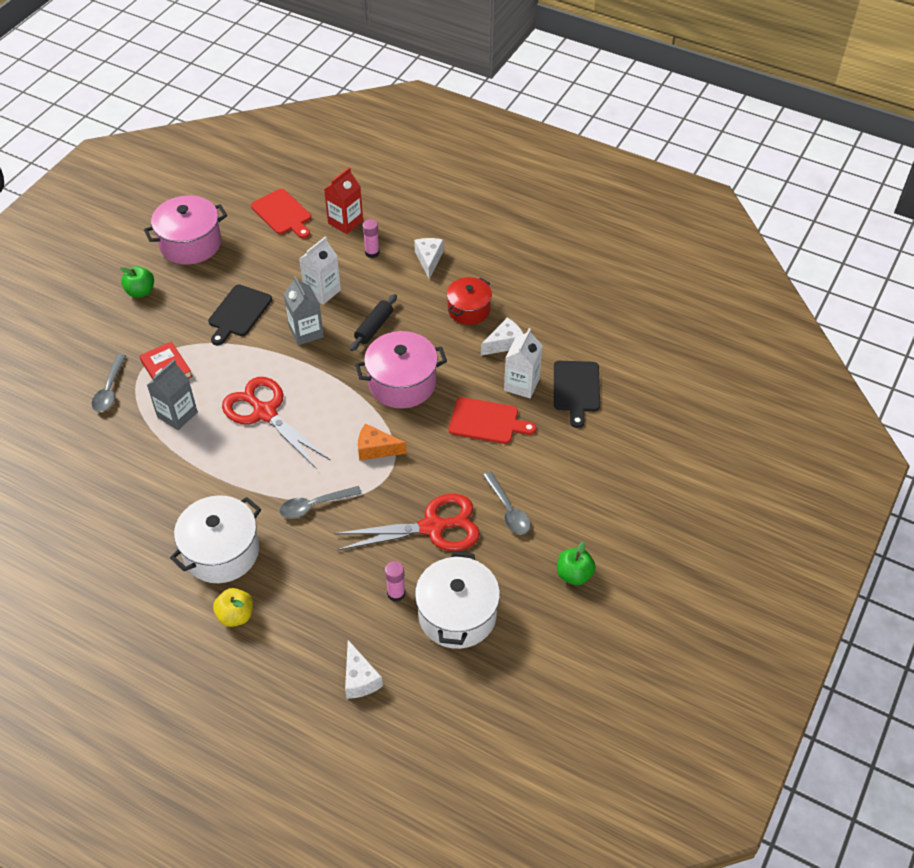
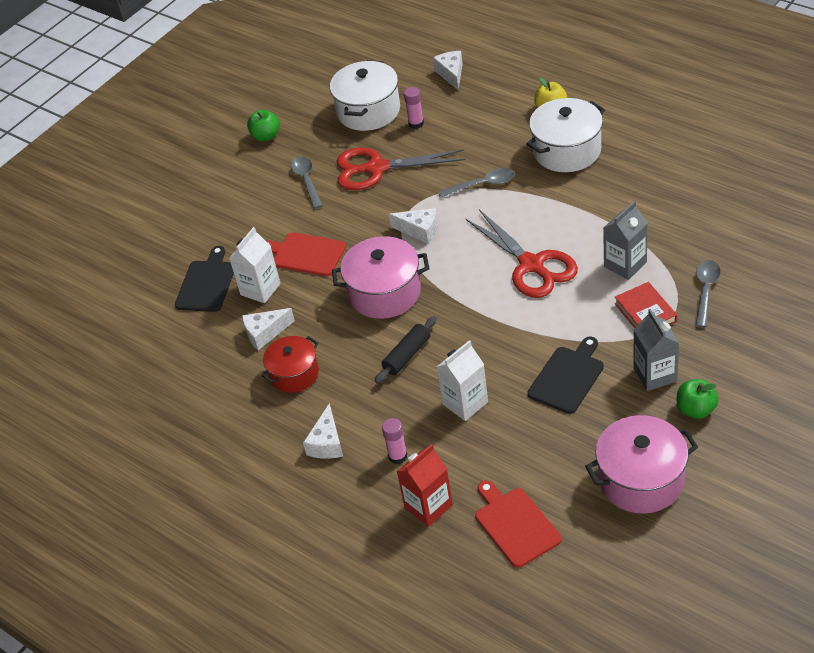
camera: 165 degrees left, 5 degrees down
(306, 332) = (486, 351): grey carton -> grey carton (655, 375)
(376, 449) = (419, 230): orange cheese -> white cheese

